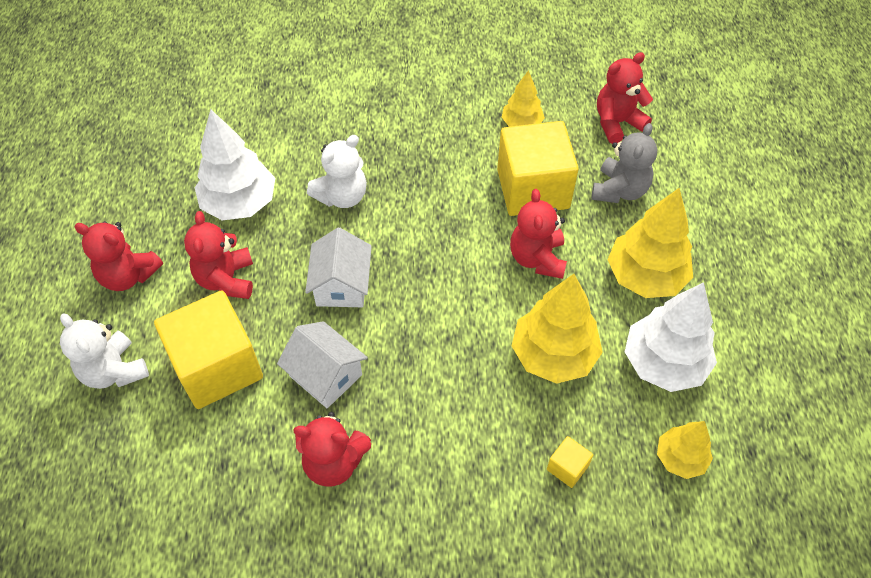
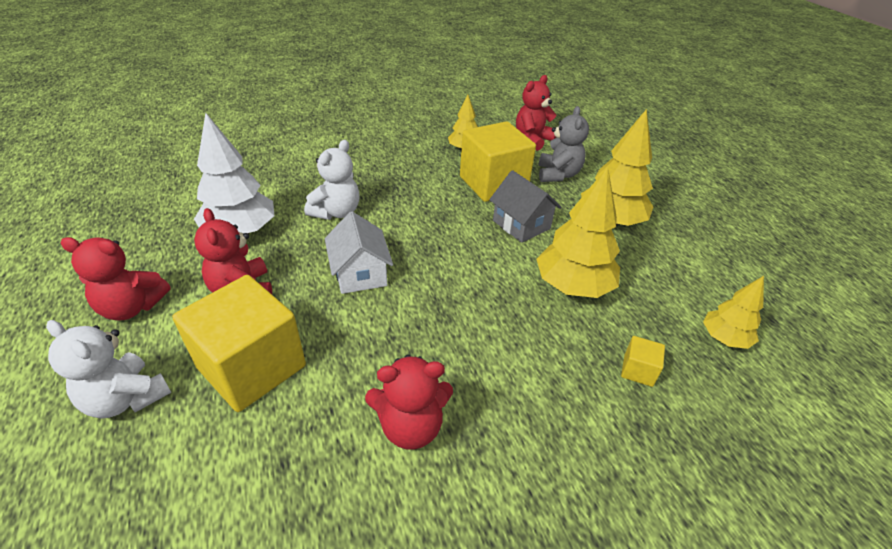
camera: 20 degrees left, 15 degrees down
(326, 375) = (372, 348): white house -> none
(537, 258) = (521, 224): red teddy bear -> grey house
(664, 363) = (663, 273): white tree -> none

